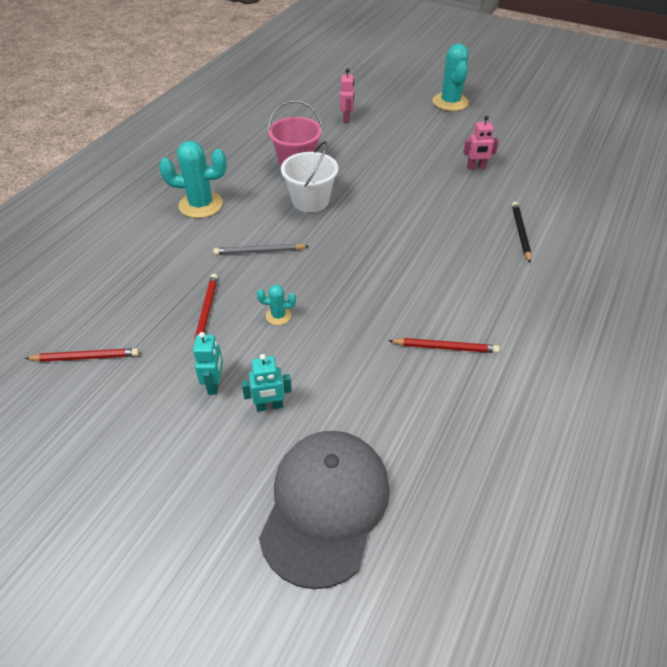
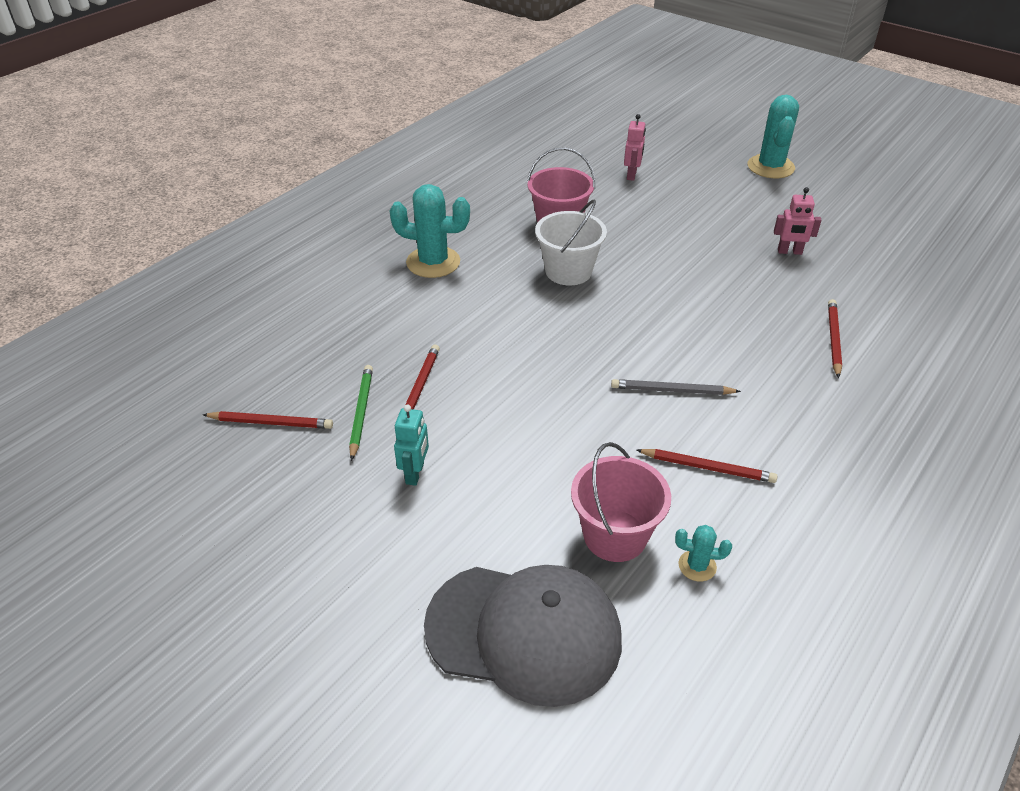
camera: 10 degrees right, 5 degrees down
(161, 338) = (361, 412): none -> green pencil
(259, 251) = (495, 325): grey pencil -> grey pencil (672, 390)
(269, 406) = (476, 507): turquoise robot -> none
(278, 316) = (505, 404): turquoise cactus -> turquoise cactus (697, 566)
(325, 506) = (524, 632): grey cap -> grey cap turned 75 degrees clockwise
(383, 413) = (615, 535): none -> pink bucket
(520, 233) = (833, 339): black pencil -> red pencil

